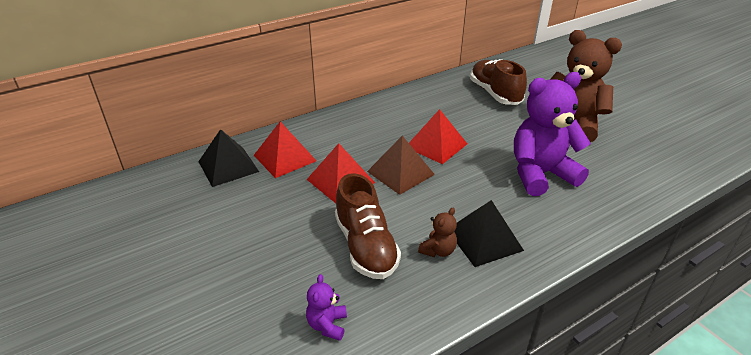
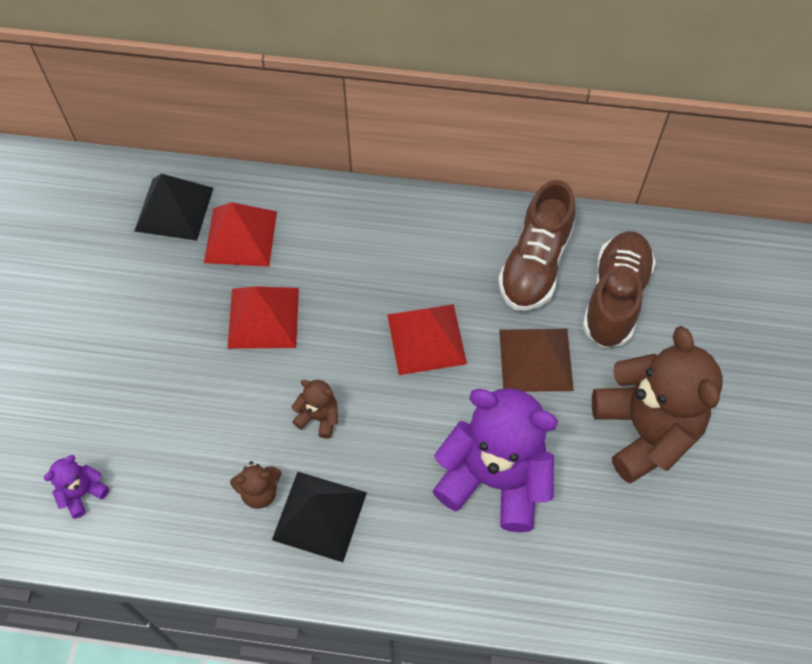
camera: 40 degrees right, 25 degrees up
(365, 246) = (199, 430): brown shoe -> brown shoe (535, 264)
(400, 173) = (338, 353): brown pyramid -> brown pyramid (535, 359)
(426, 201) = (319, 417): none -> brown teddy bear

